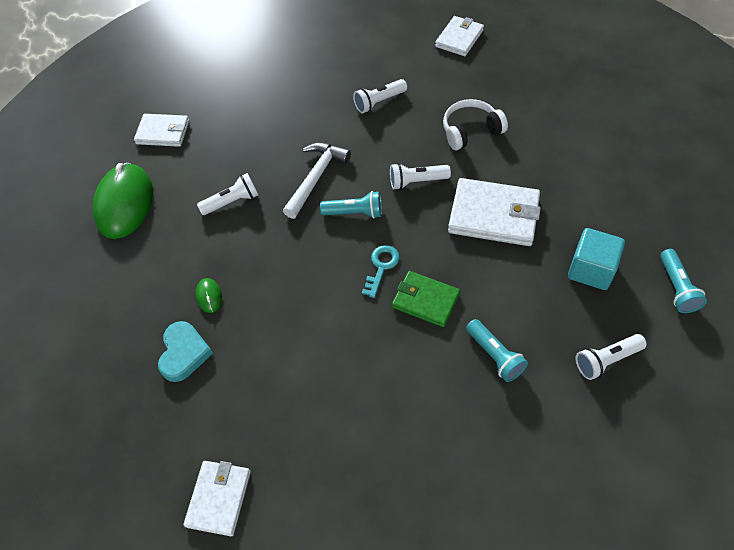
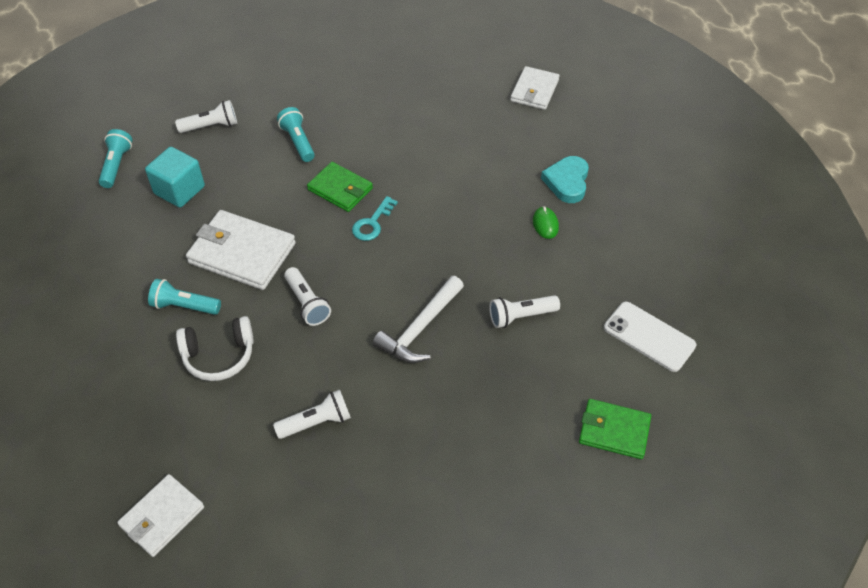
camera: 175 degrees left, 5 degrees down
(125, 203) = (649, 337): green mouse -> white phone
(163, 132) = (614, 431): white wallet -> green wallet
(355, 213) = (385, 280): turquoise flashlight -> turquoise flashlight (184, 306)
(417, 181) = (307, 303): white flashlight -> white flashlight turned 60 degrees clockwise

